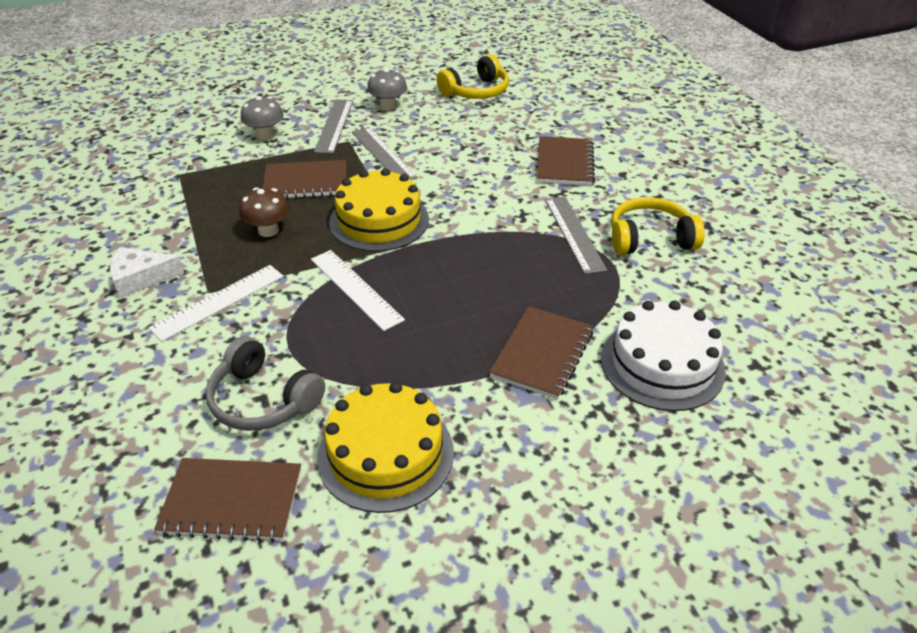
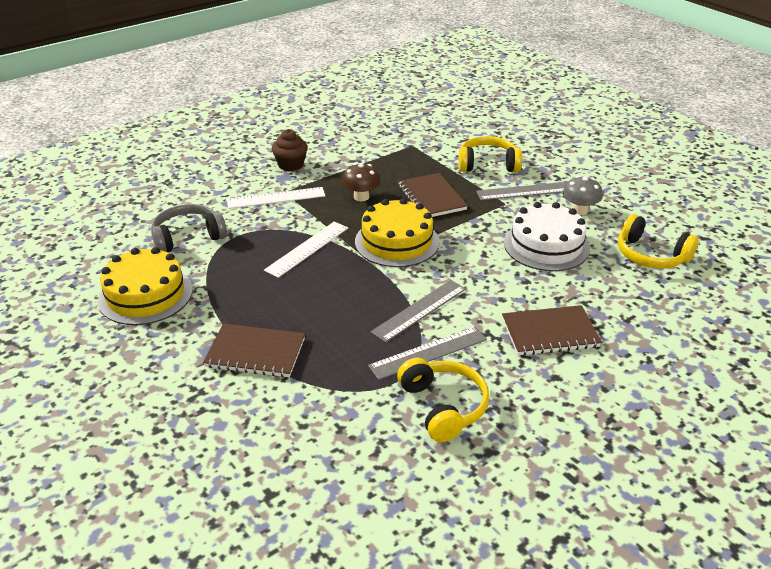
camera: 75 degrees right, 5 degrees down
(141, 278) = (291, 165): white cheese -> brown cupcake
(218, 302) = (276, 198): white ruler -> white ruler turned 45 degrees counterclockwise
(232, 501) = (106, 247): brown notebook -> none
(263, 399) = (188, 237): grey headphones -> grey headphones turned 45 degrees clockwise
(265, 134) = (488, 164): grey mushroom -> yellow headphones
(383, 154) = (495, 224): grey ruler -> grey ruler (419, 310)
(662, 364) = (257, 426): white cake -> white cake (546, 245)

